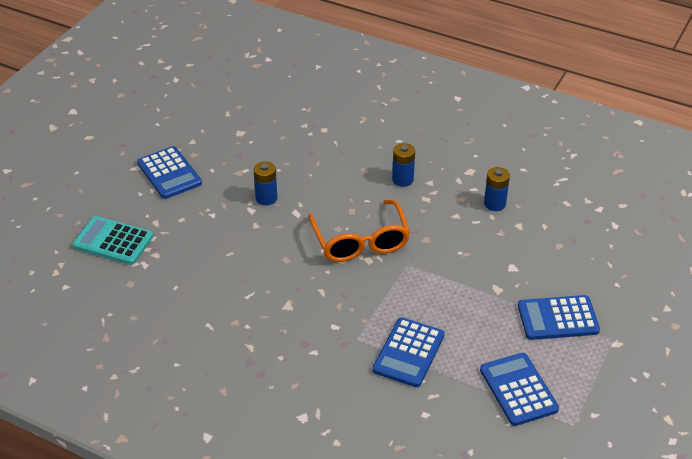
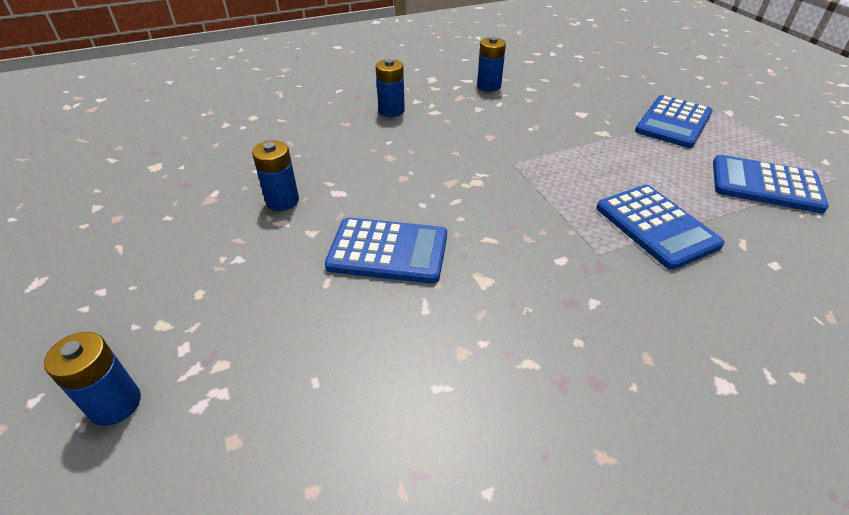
camera: 50 degrees left, 0 degrees up
(113, 241) = (115, 404): turquoise calculator -> blue battery
(169, 173) = (105, 256): blue calculator -> blue calculator (388, 251)
(360, 242) = (443, 173): orange glasses -> none

